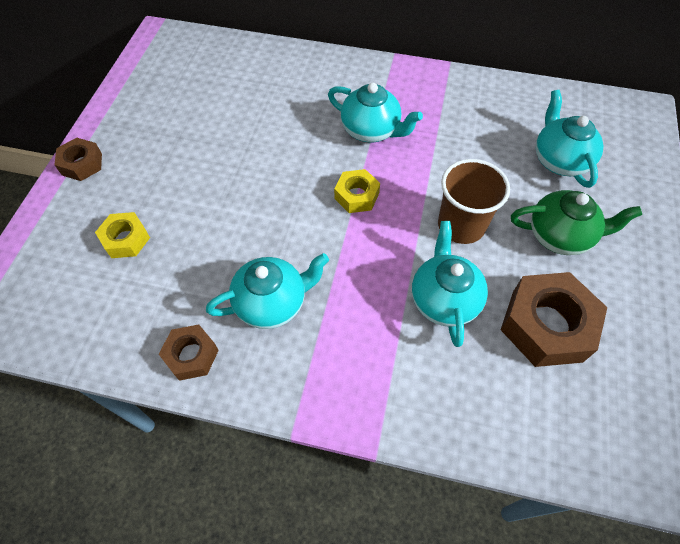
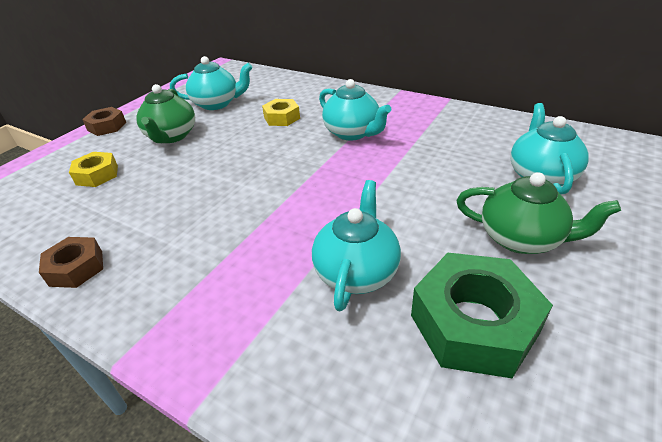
camera: 20 degrees right, 20 degrees down
(174, 167) = (171, 136): none -> green teapot
(272, 303) = (180, 241): turquoise teapot -> turquoise teapot (217, 104)
(356, 196) = (312, 174): yellow nut -> yellow nut (282, 118)
(461, 225) = (407, 211): brown cup -> none
(546, 325) = (473, 324): brown nut -> green nut

